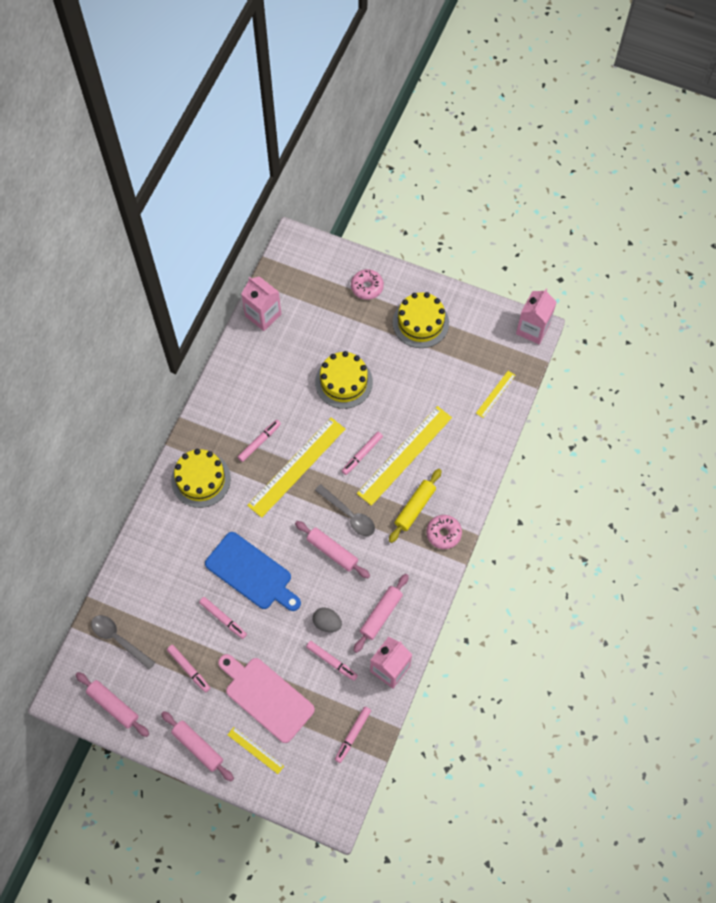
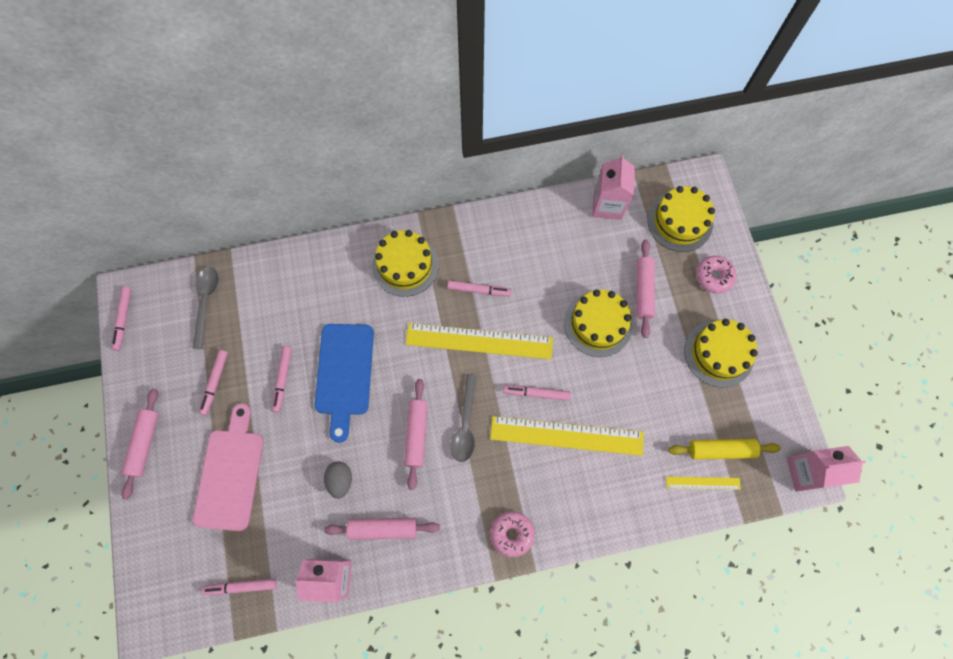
camera: 55 degrees right, 5 degrees up
(113, 705) = (141, 341): pink rolling pin -> pink rolling pin (643, 290)
(255, 750) = (171, 500): yellow ruler -> none
(312, 279) = (680, 221): none -> yellow cake
(331, 661) = (304, 512): pink marker -> pink marker (123, 319)
(414, 507) = (518, 484): yellow rolling pin -> yellow rolling pin (721, 450)

